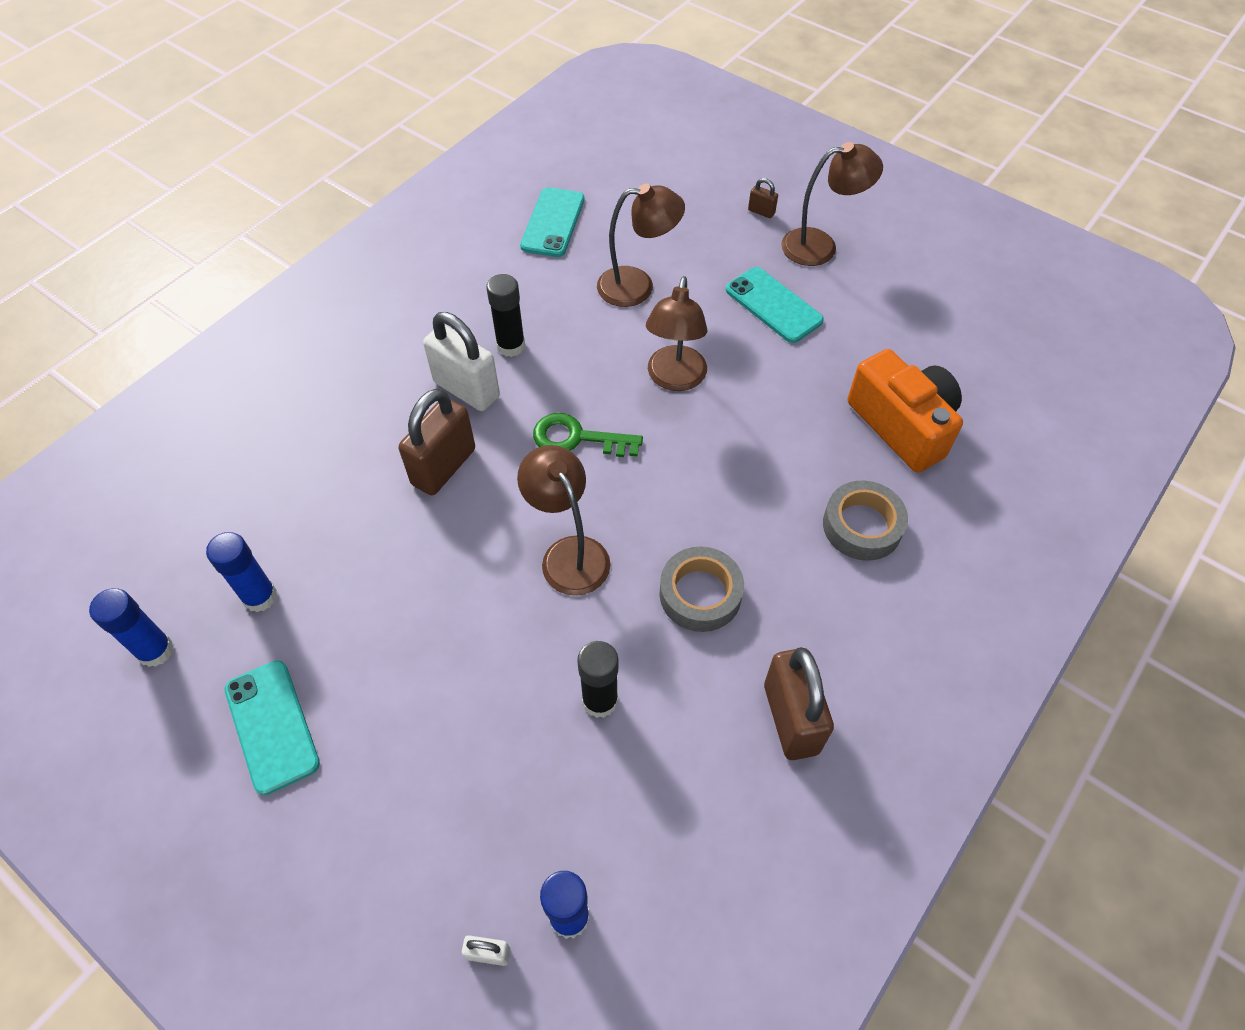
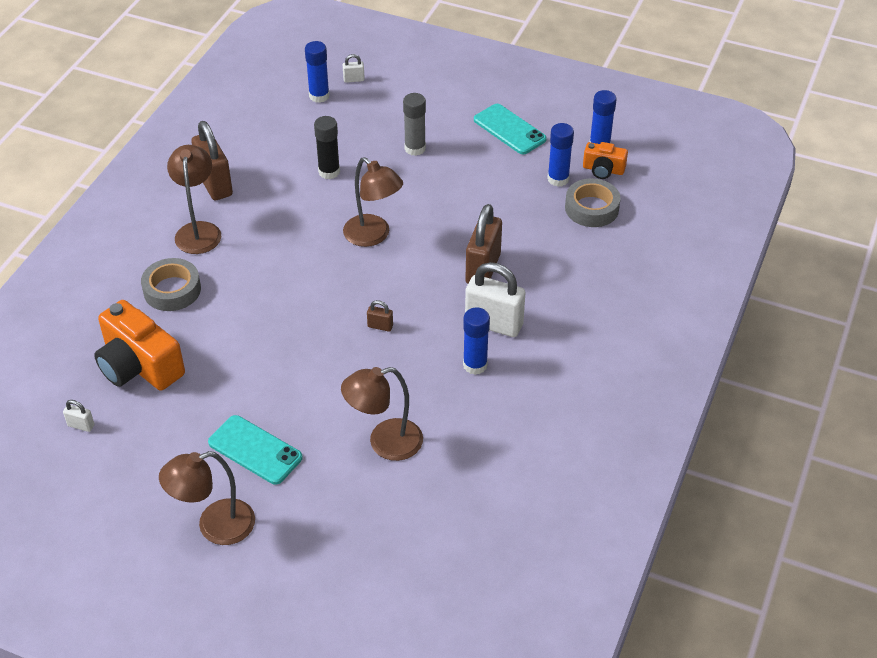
camera: 165 degrees right, 10 degrees down
(184, 599) = (603, 170): none -> orange camera
(444, 720) = (415, 148): none -> grey glue stick
(511, 346) = (475, 365): black glue stick -> blue glue stick
(553, 223) = (489, 495): turquoise phone -> none
(578, 438) = (393, 306): green key -> none
(674, 379) = (330, 365): brown lamp -> brown lamp (198, 230)
(700, 594) = (280, 231): grey tape -> grey tape (591, 208)
(761, 212) = (280, 556): brown padlock -> brown padlock (380, 326)
(965, 368) = (81, 425): none -> white padlock

